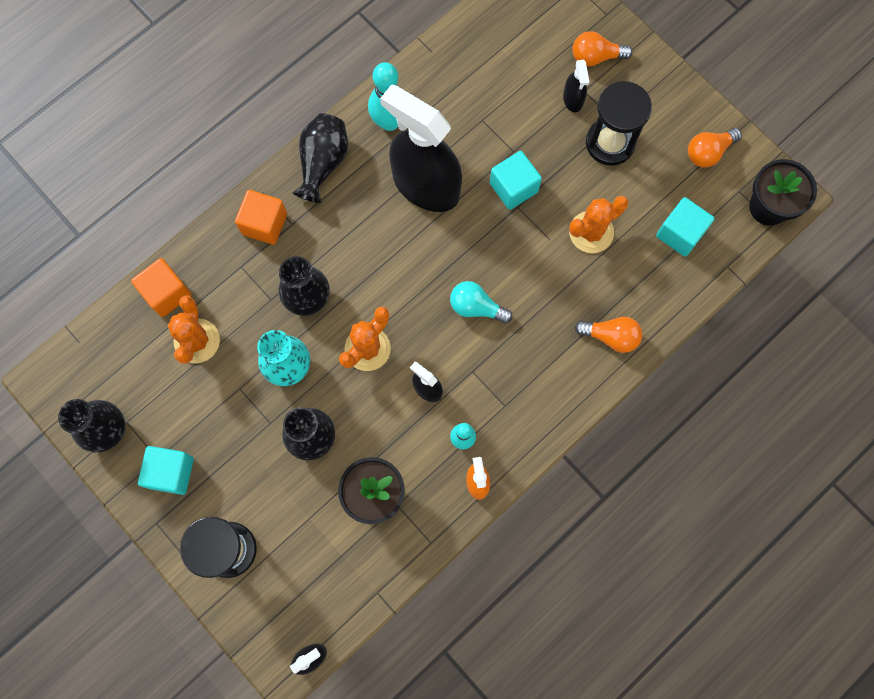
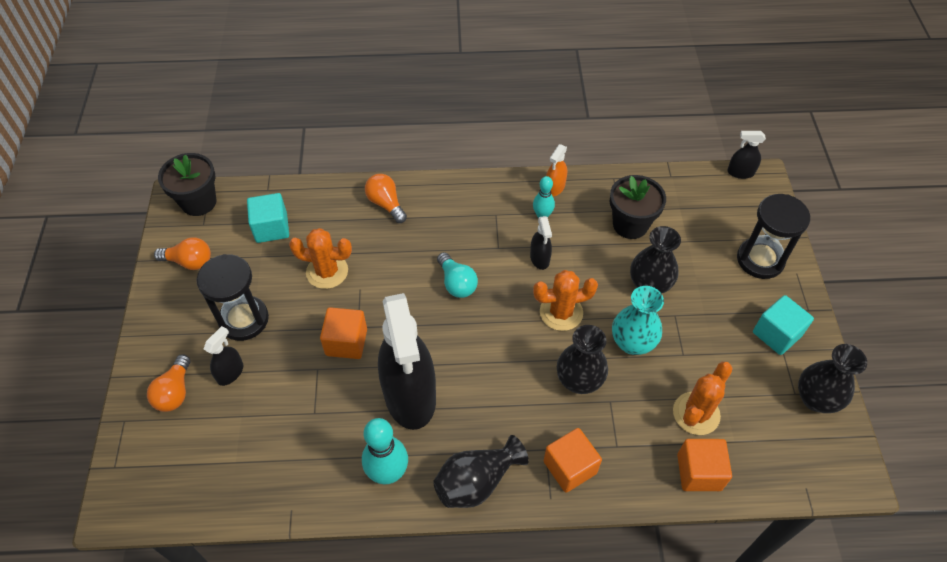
camera: 140 degrees left, 20 degrees down
(513, 187) = (346, 342): turquoise cube -> orange cube
(595, 57) = (175, 392): orange light bulb -> orange light bulb turned 60 degrees clockwise

